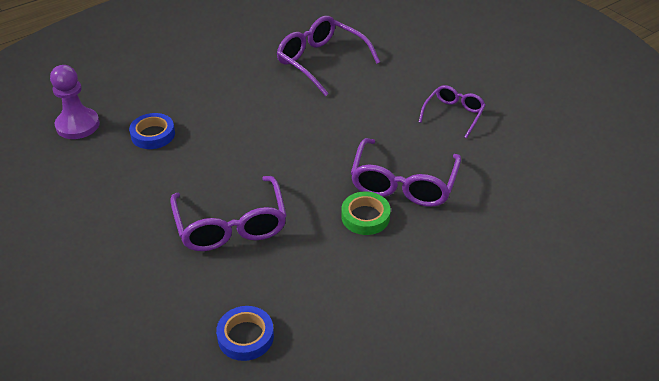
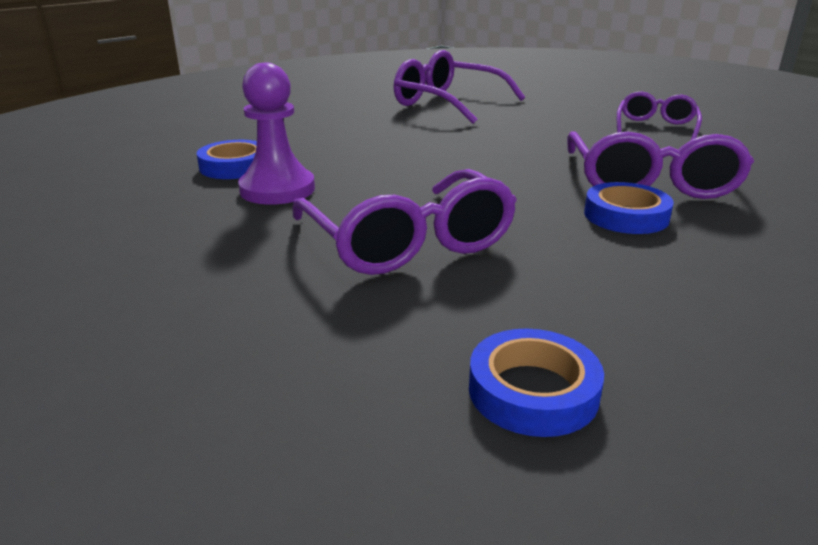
camera: 10 degrees left, 15 degrees down
(78, 125) = (108, 166): purple pawn -> purple pawn (277, 189)
(365, 217) = (626, 216): green tape -> blue tape

